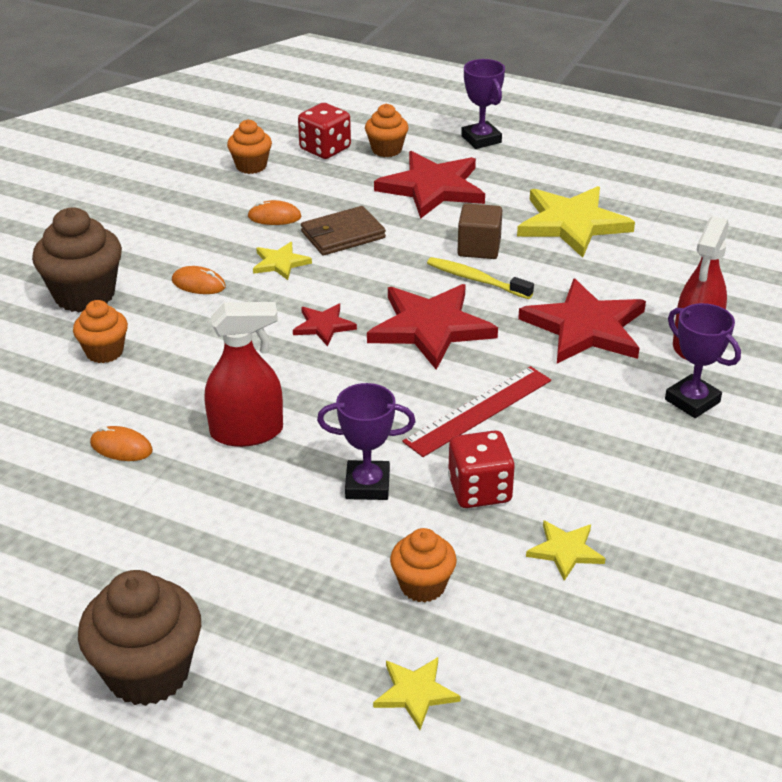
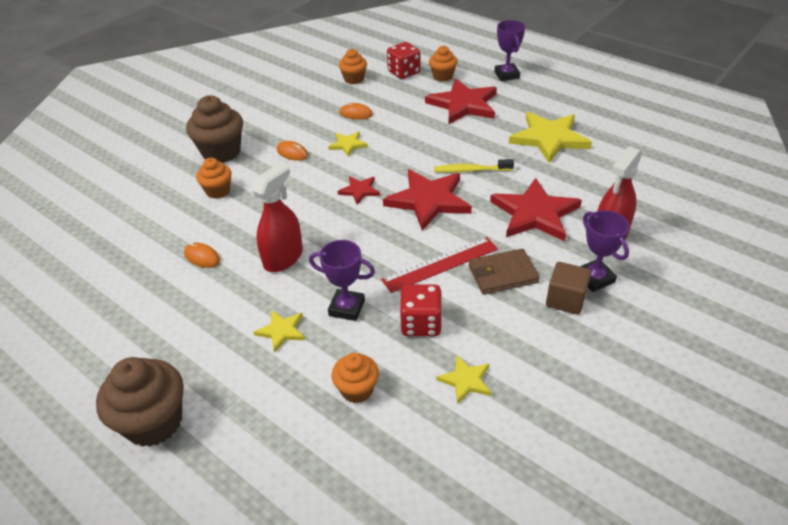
camera: 15 degrees right, 5 degrees up
(247, 432) = (283, 258): red spray bottle -> red spray bottle turned 60 degrees counterclockwise
(342, 235) = (394, 130): brown wallet -> brown wallet (502, 274)
(415, 693) = (322, 473): yellow star -> yellow star (281, 331)
(476, 279) = (471, 170): yellow toothbrush -> yellow toothbrush turned 45 degrees counterclockwise
(479, 248) = (480, 148): brown cube -> brown cube (565, 299)

